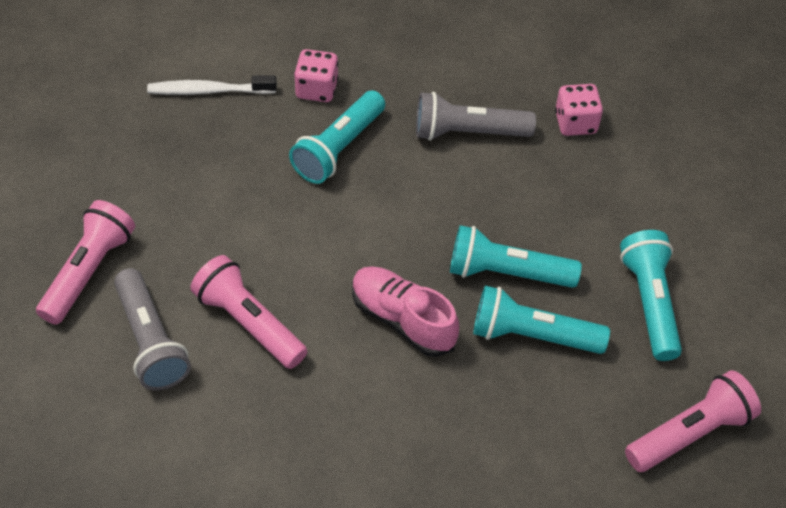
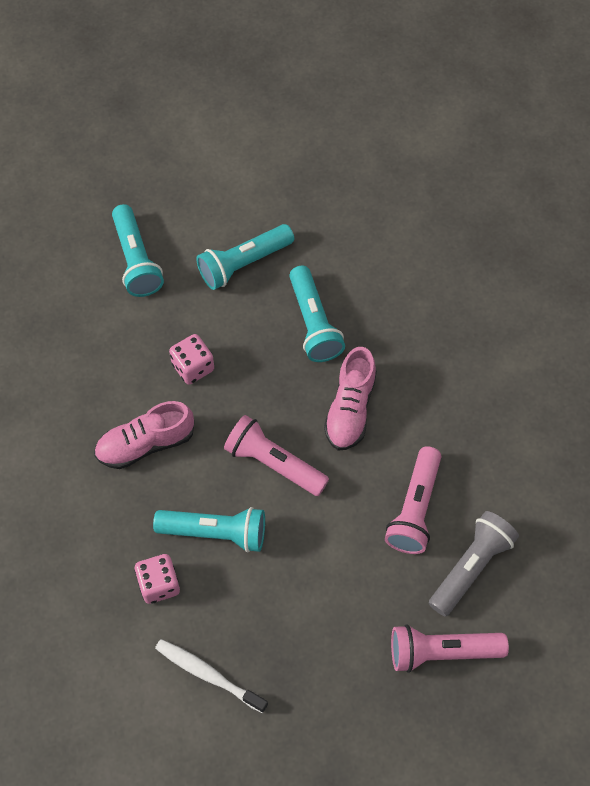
camera: 115 degrees left, 10 degrees up
(208, 91) = (208, 674): white toothbrush -> white toothbrush turned 150 degrees clockwise
(468, 132) = (145, 444): grey flashlight -> pink shoe
(507, 273) = (269, 360): turquoise flashlight -> turquoise flashlight (136, 260)
(575, 123) = (94, 371): pink dice -> pink dice (193, 367)
(689, 433) = (334, 209): pink flashlight -> pink flashlight (274, 463)

